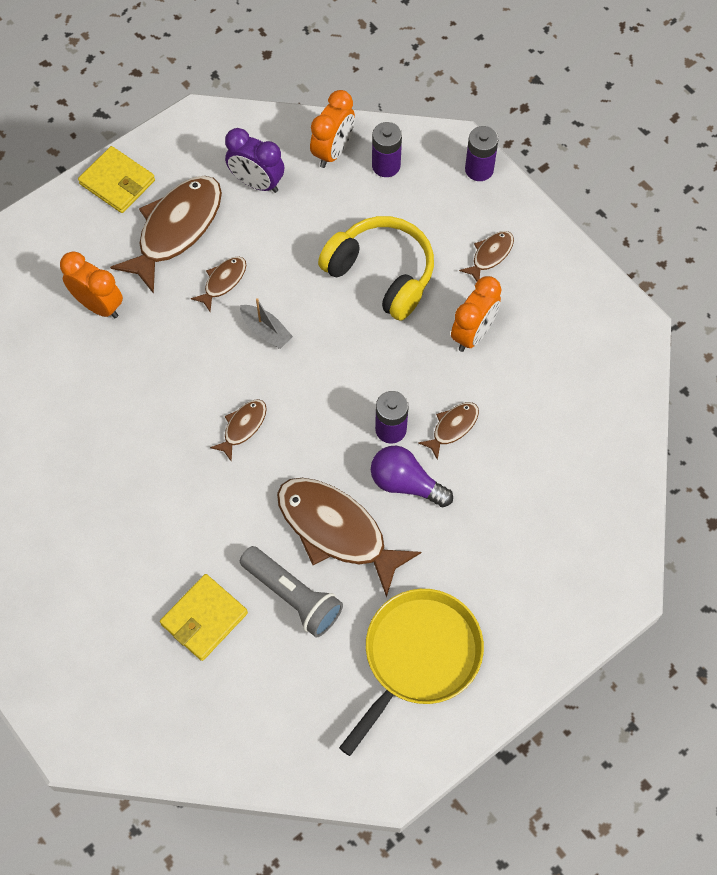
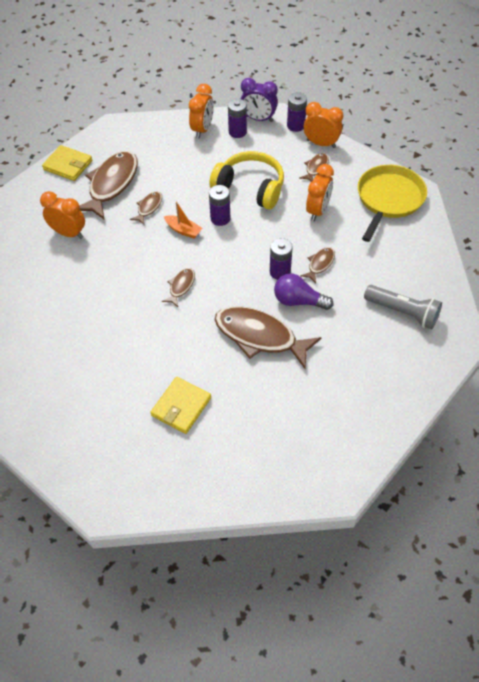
camera: 10 degrees left, 10 degrees down
(257, 183) = (158, 152): purple clock -> purple clock (258, 119)
(266, 331) = (183, 230): grey boat -> orange boat
(292, 596) = (240, 382): grey flashlight -> grey flashlight (402, 312)
(324, 320) = (220, 218): none -> purple battery
(419, 656) = (337, 403): yellow pan -> yellow pan (389, 199)
(509, 211) = (321, 144): none -> orange clock

